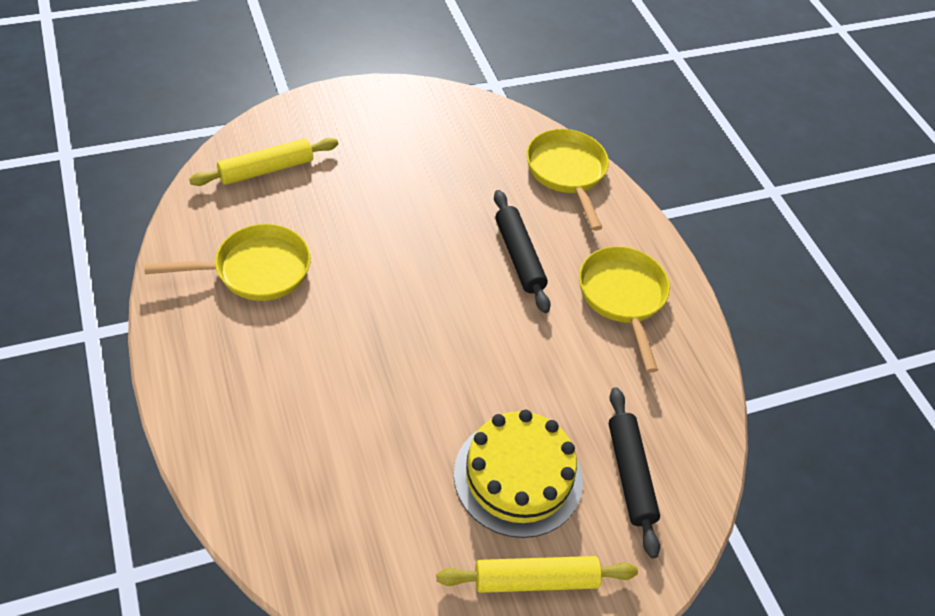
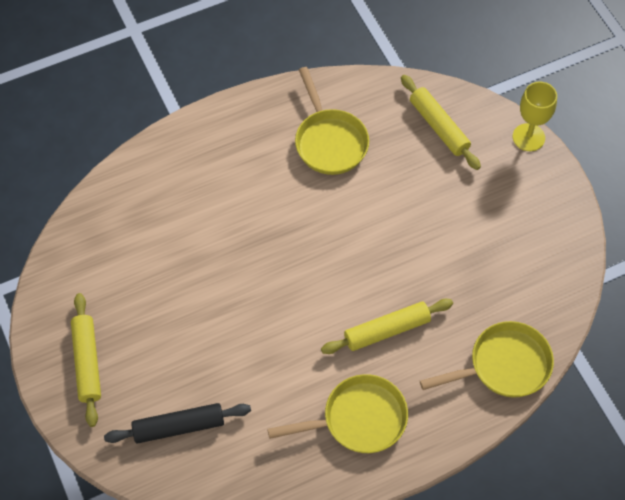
camera: 90 degrees right, 10 degrees up
(303, 103) = (528, 137): none -> yellow goblet
(518, 477) = (168, 345): yellow cake -> none
(519, 257) = (387, 330): black rolling pin -> yellow rolling pin

